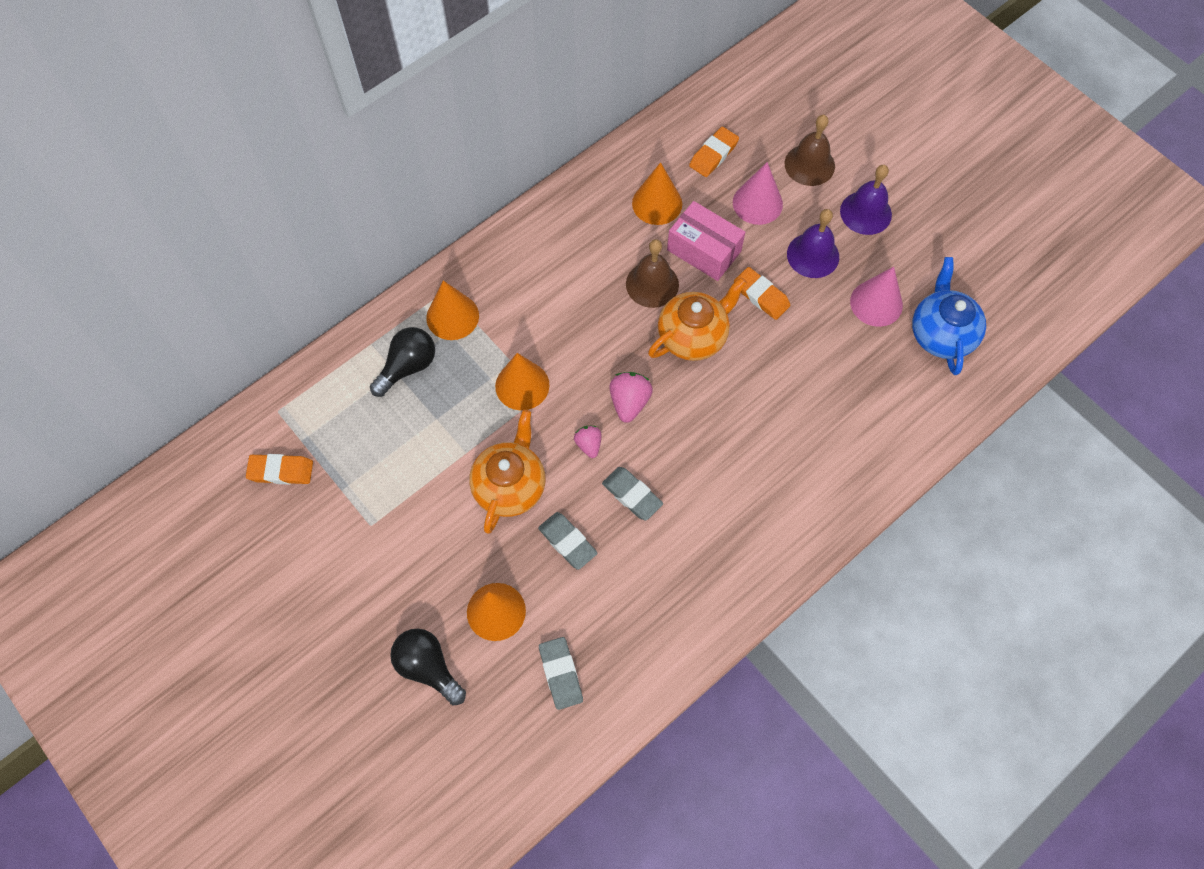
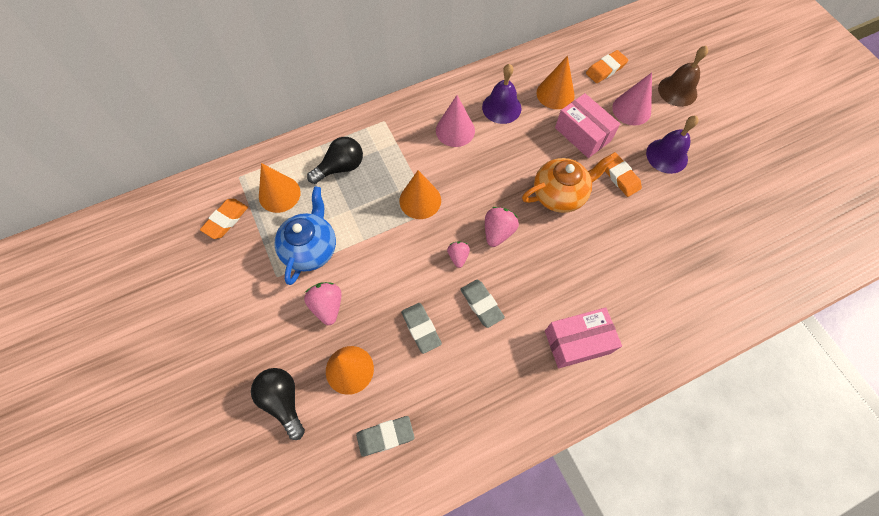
camera: 15 degrees right, 0 degrees up
(281, 471) = (226, 220): orange eraser -> orange eraser turned 75 degrees counterclockwise
(446, 544) = (327, 306): none -> pink strawberry
(452, 316) = (384, 139): orange cone -> orange cone (279, 194)
(510, 486) = (389, 273): orange teapot -> none
(561, 674) = (385, 436): grey eraser -> grey eraser turned 75 degrees clockwise
(652, 284) = (537, 149): brown bell -> none
(754, 510) = (577, 342): none -> pink box
(865, 212) = (715, 134): purple bell -> purple bell (501, 107)
(876, 303) = (711, 202): pink cone -> pink cone (455, 130)
(941, 334) = (760, 238): blue teapot -> blue teapot (311, 248)

